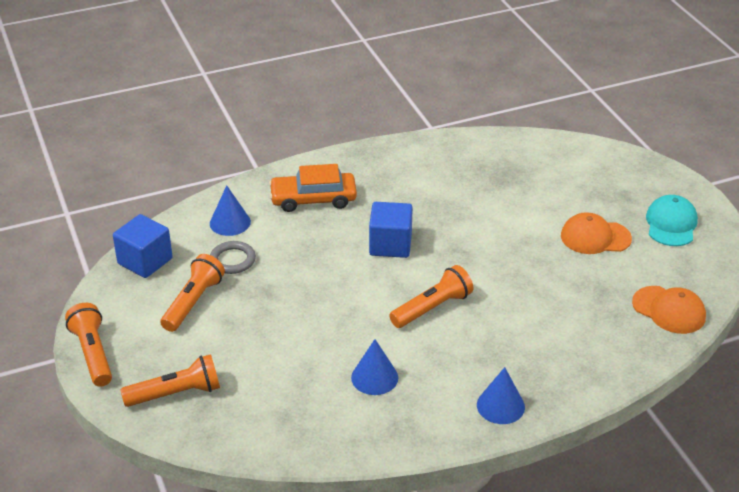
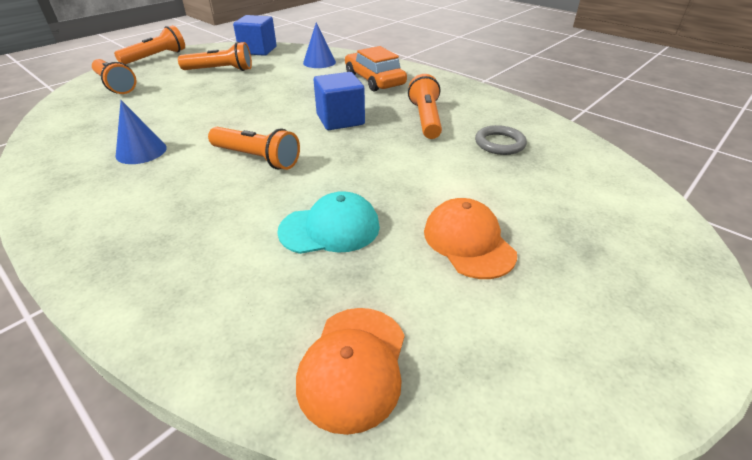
camera: 65 degrees right, 0 degrees up
(232, 260) = (276, 71): grey ring -> grey ring (499, 143)
(422, 197) = (425, 119): none -> orange flashlight
(500, 406) = (96, 235): blue cone -> none
(671, 224) = (581, 317): turquoise cap -> turquoise cap (330, 228)

